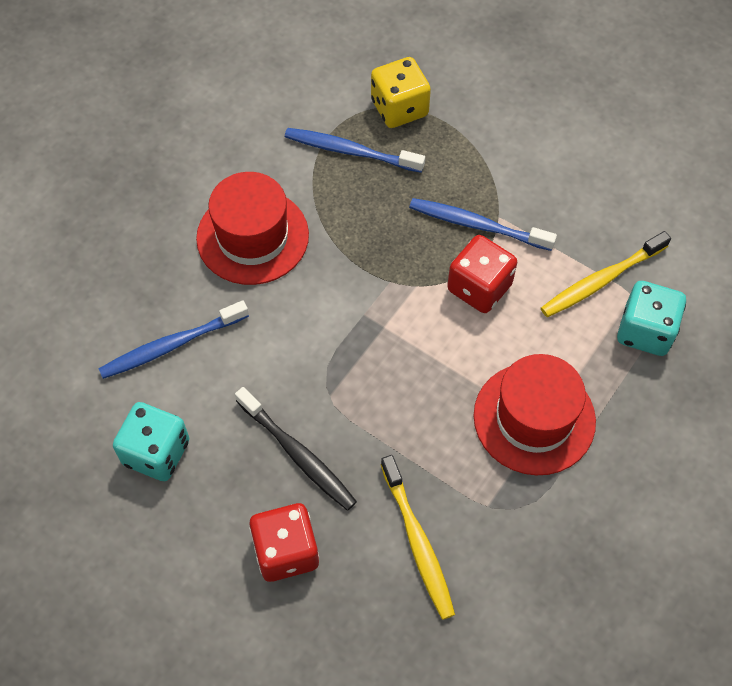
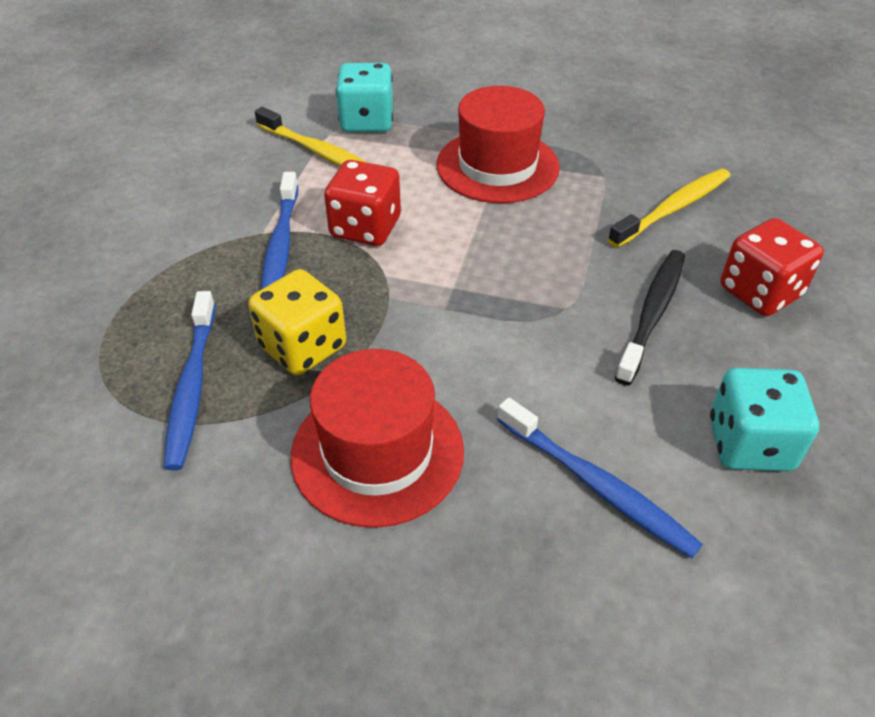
camera: 110 degrees left, 15 degrees down
(399, 108) = (102, 356): yellow dice -> yellow dice (303, 347)

